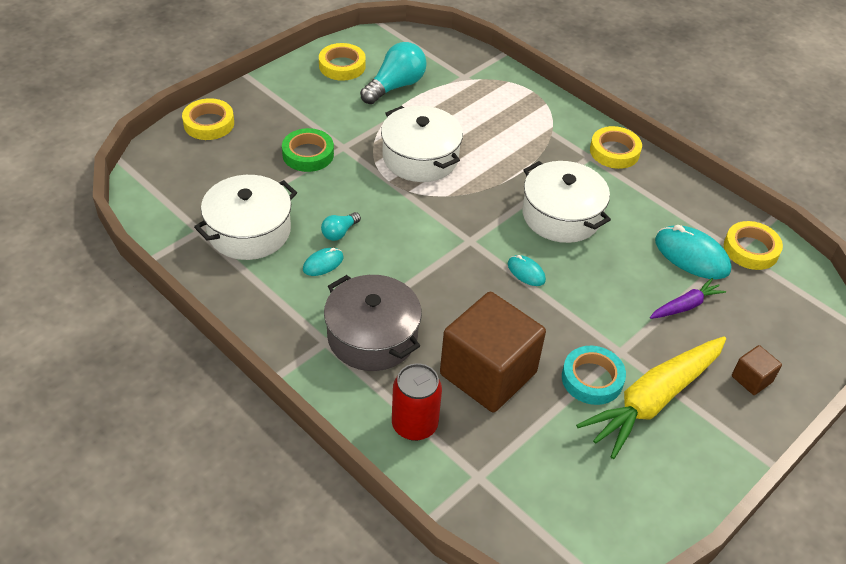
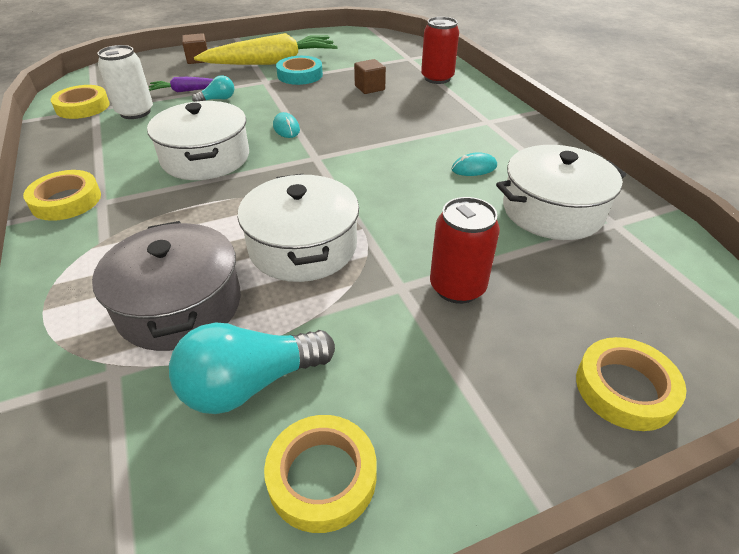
camera: 155 degrees left, 5 degrees down
(308, 154) = (457, 287): green tape -> red can
(339, 232) = (447, 189): turquoise light bulb -> turquoise light bulb (218, 99)
(372, 336) = (447, 117): grey pot -> grey pot (180, 305)
(488, 373) = (369, 88): brown cube -> brown cube, size x0.43
(691, 255) = (135, 112): turquoise mouse -> white can

